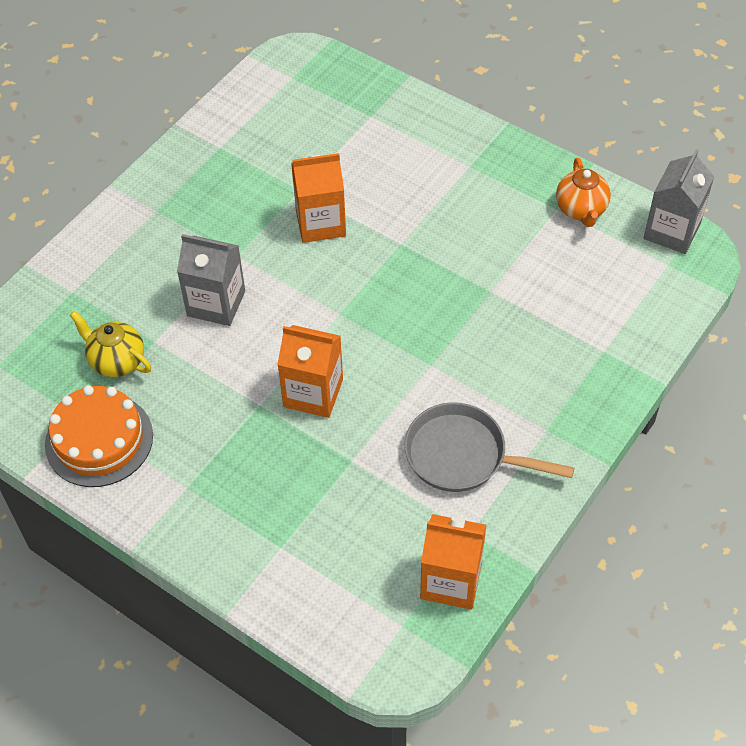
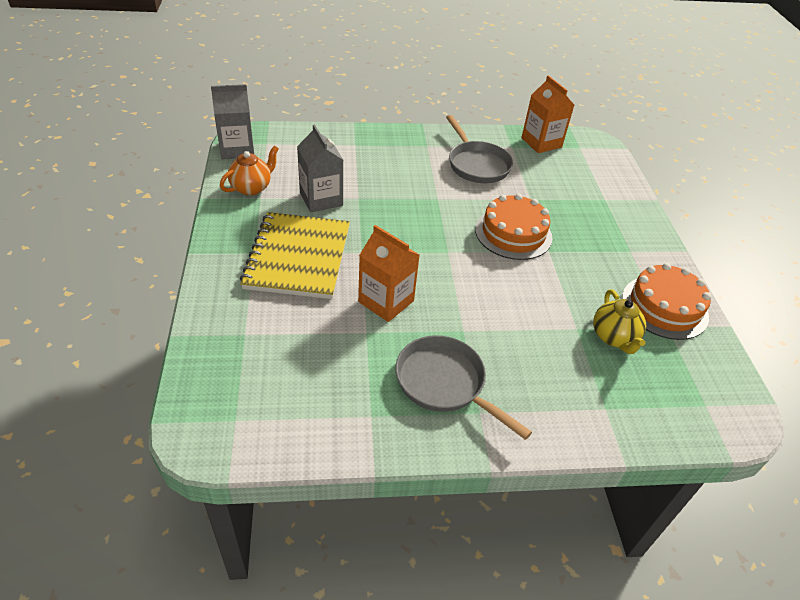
camera: 135 degrees left, 10 degrees down
(201, 206) = (444, 383): none -> grey pan
(216, 303) = (512, 315): grey carton -> grey carton (321, 199)
(313, 393) = (513, 233): orange carton -> orange cake
(435, 193) = (298, 257): none -> yellow notebook

